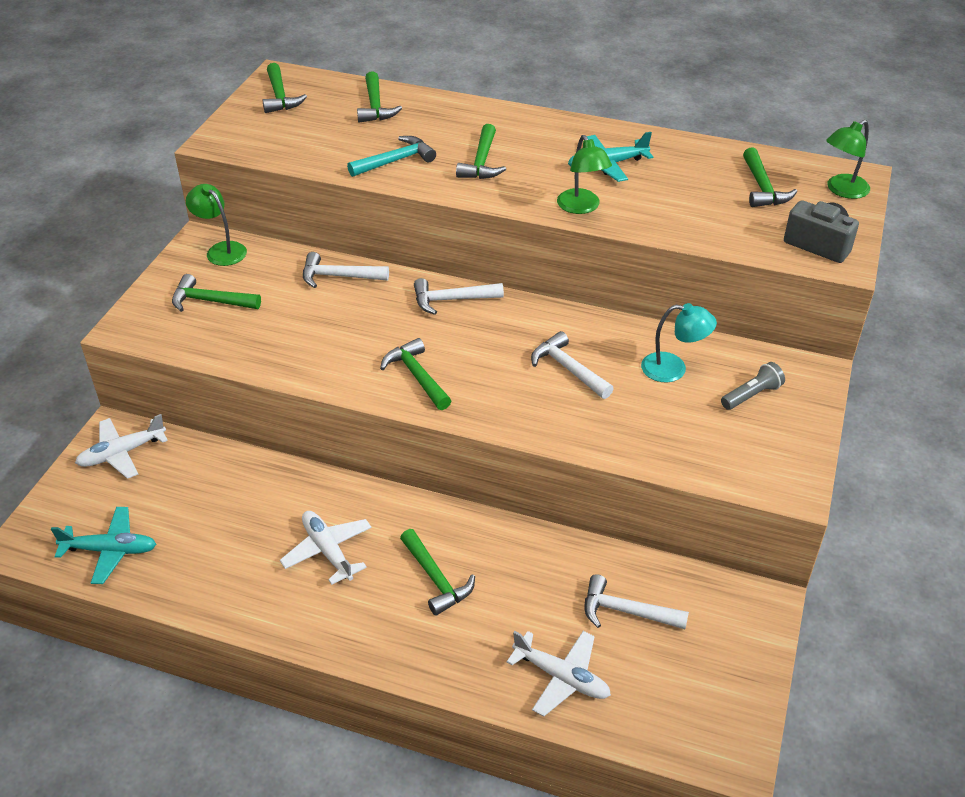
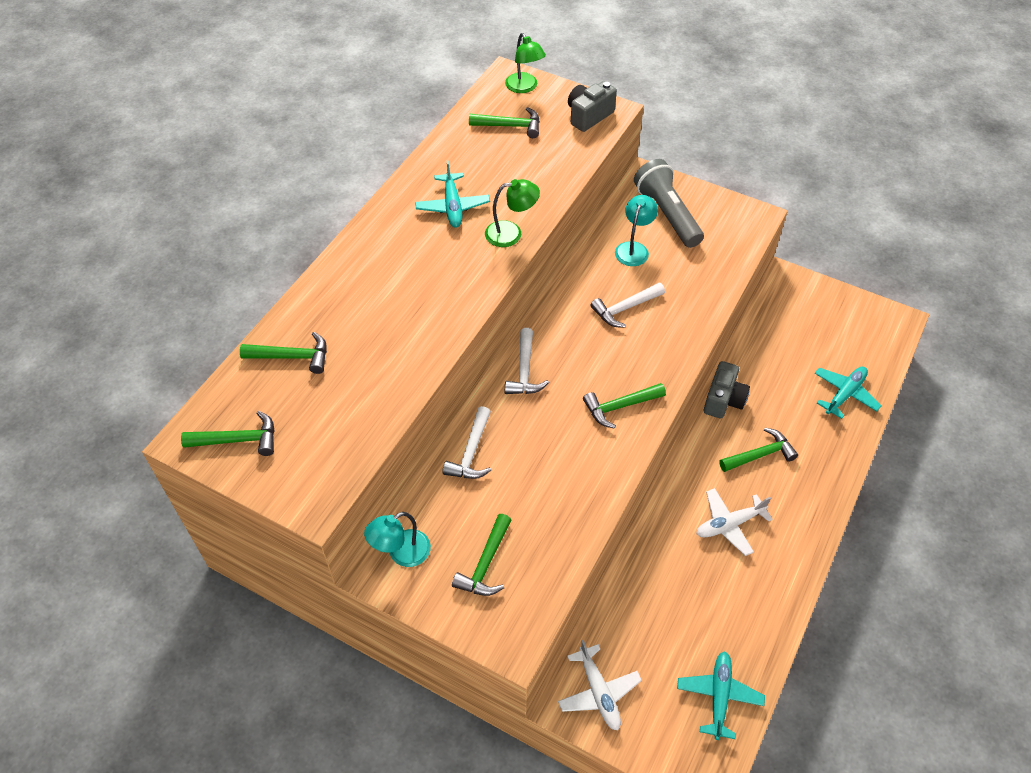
camera: 80 degrees left, 10 degrees up
(221, 250) = (401, 553): green lamp -> turquoise lamp
(396, 161) = (401, 350): turquoise hammer -> none
(481, 162) = (423, 287): green hammer -> none
(516, 538) = (723, 400): none -> grey camera
(561, 677) = (845, 394): white plane -> turquoise plane
(625, 611) = (791, 350): white hammer -> none
(751, 395) = (666, 214): grey flashlight -> grey flashlight, size x1.97

